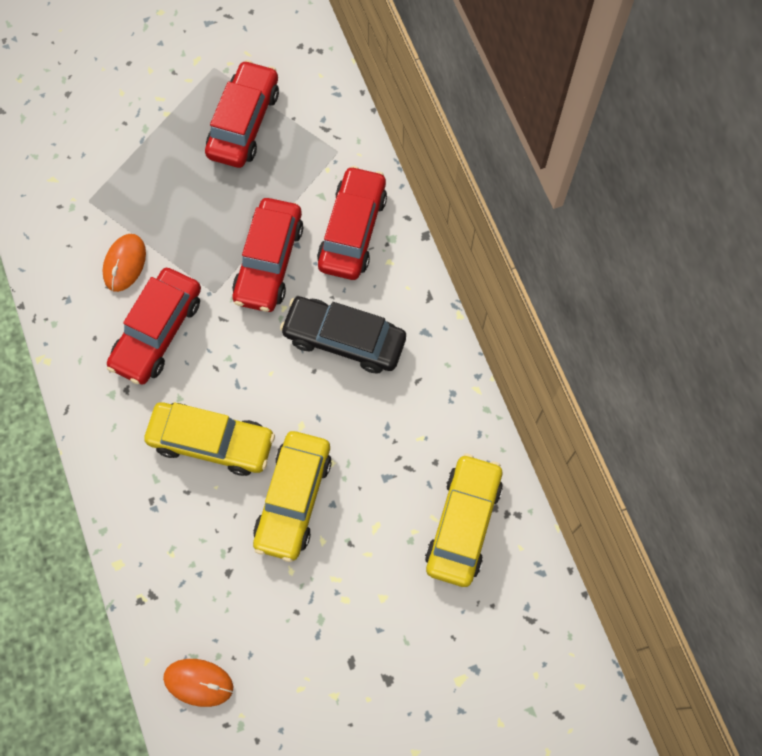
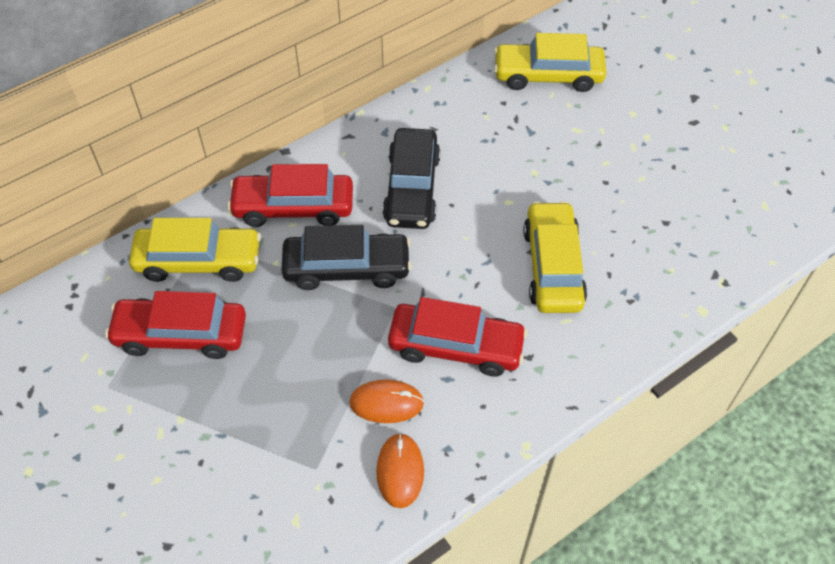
camera: 105 degrees left, 15 degrees down
(198, 682) = (767, 219): orange mouse -> orange mouse (400, 471)
(269, 262) = (347, 268): red car -> black car
(293, 499) = (578, 191): yellow car -> yellow car (198, 261)

